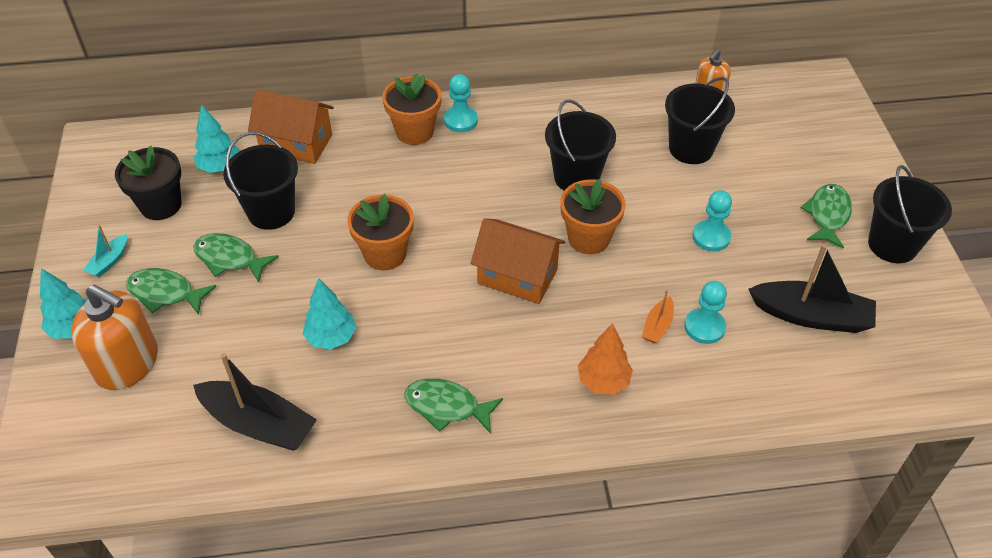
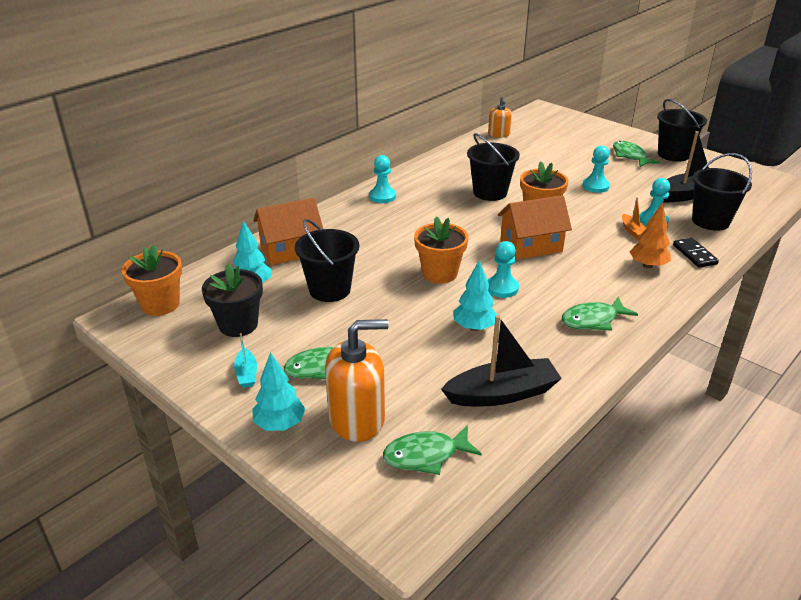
camera: 40 degrees left, 15 degrees down
(230, 259) = (339, 326): green fish -> green fish (426, 455)
(414, 132) = (362, 212): orange flower pot -> orange flower pot (160, 304)
(417, 310) = (502, 288): none -> turquoise pawn
(680, 403) = (694, 254): none -> black domino
(691, 148) = (527, 158): black bucket -> black bucket (710, 221)

